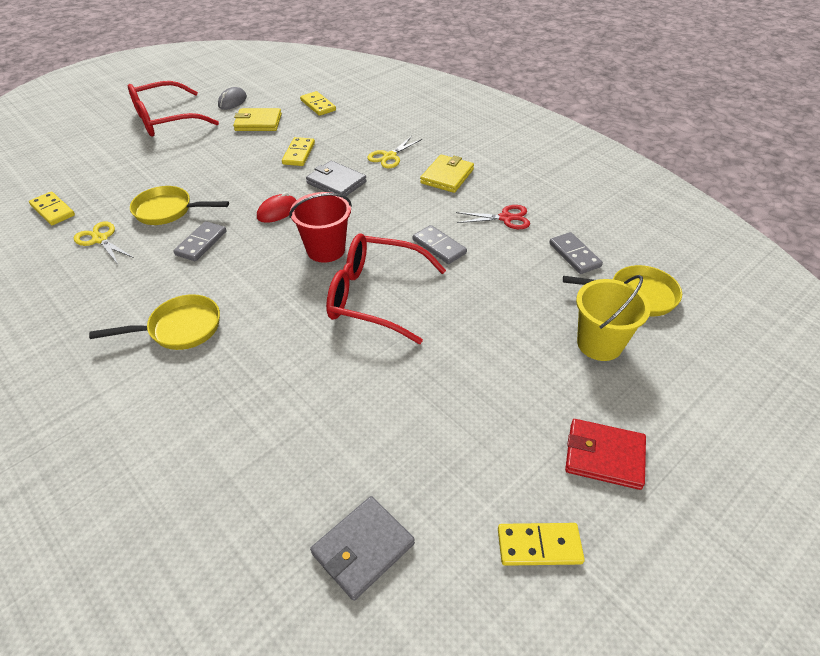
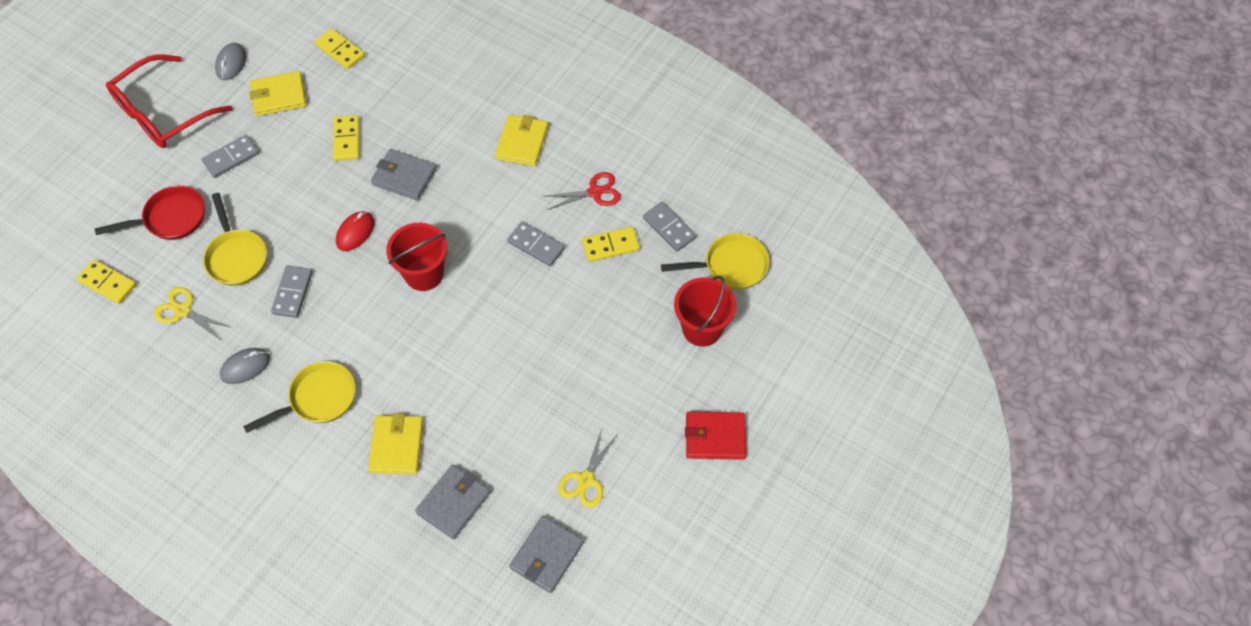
camera: 15 degrees left, 15 degrees up
(127, 290) = (245, 367): none -> grey mouse
(131, 179) = (170, 218): none -> red pan
(168, 211) = (236, 256): yellow pan -> yellow pan turned 105 degrees counterclockwise
(201, 151) = (231, 157): none -> grey domino
(236, 387) = (397, 446): none -> yellow wallet
(273, 459) = (453, 503): none -> grey wallet
(374, 296) = (489, 320): red glasses -> none
(389, 156) = (451, 124): yellow scissors -> yellow scissors (586, 480)
(539, 546) = (674, 521): yellow domino -> yellow domino (610, 246)
(599, 344) = (702, 328): yellow bucket -> red bucket

